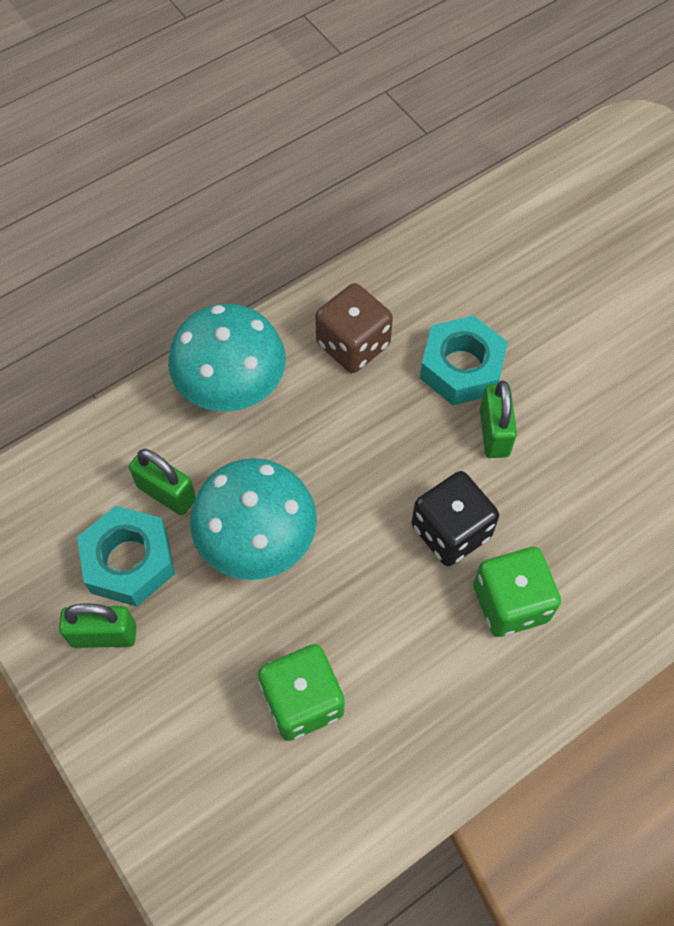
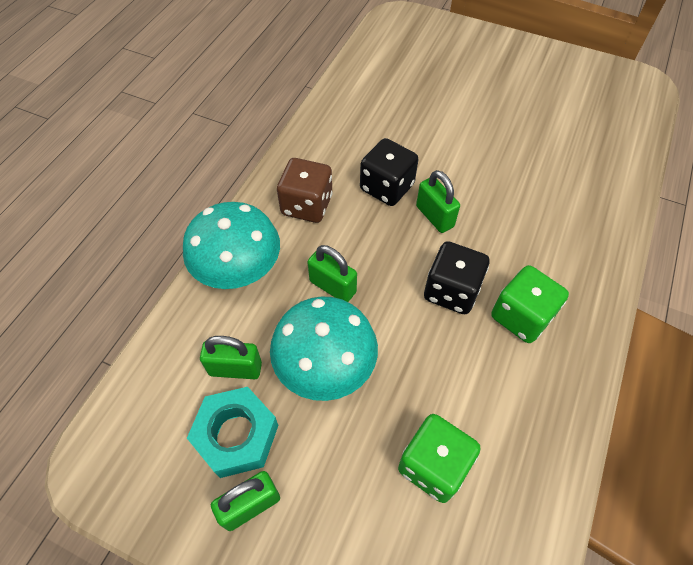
camera: 30 degrees left, 5 degrees down
(321, 457) = (332, 287): none -> green padlock
(461, 368) = (387, 187): turquoise nut -> black dice

